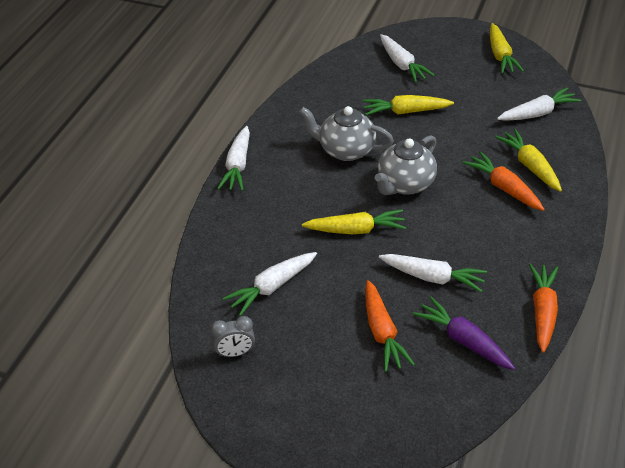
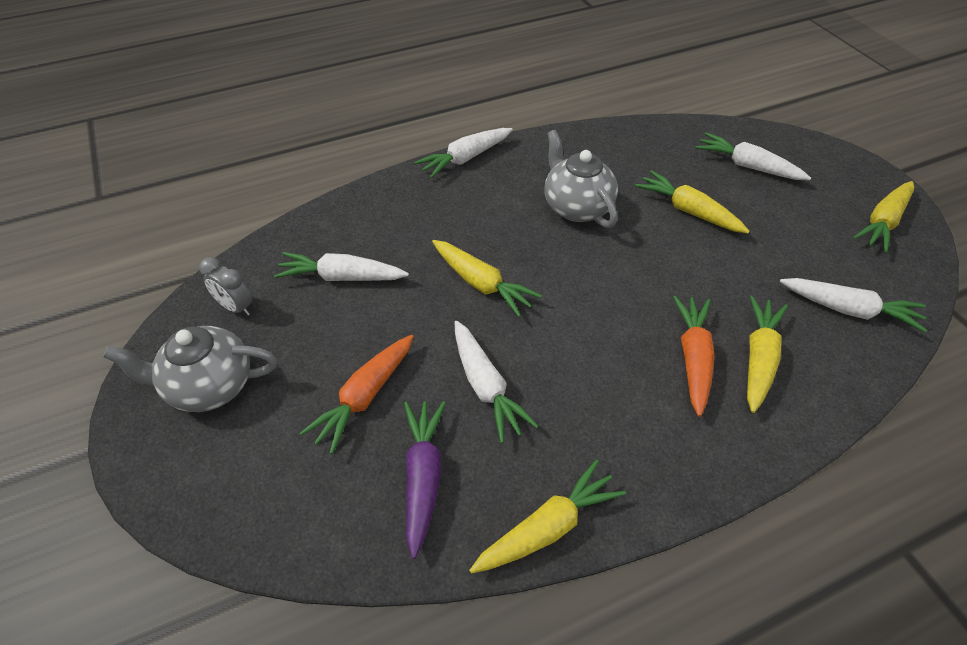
camera: 45 degrees right, 5 degrees up
(402, 65) = (747, 166): white carrot -> white carrot turned 105 degrees clockwise
(404, 184) = (589, 277): grey teapot -> grey teapot (209, 386)
(542, 311) = (548, 527): orange carrot -> yellow carrot

